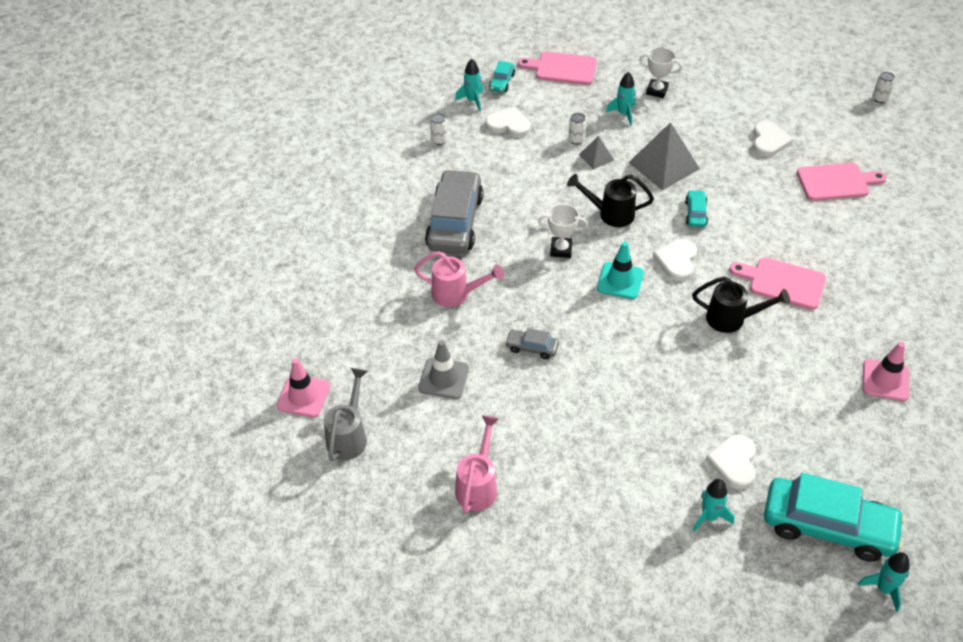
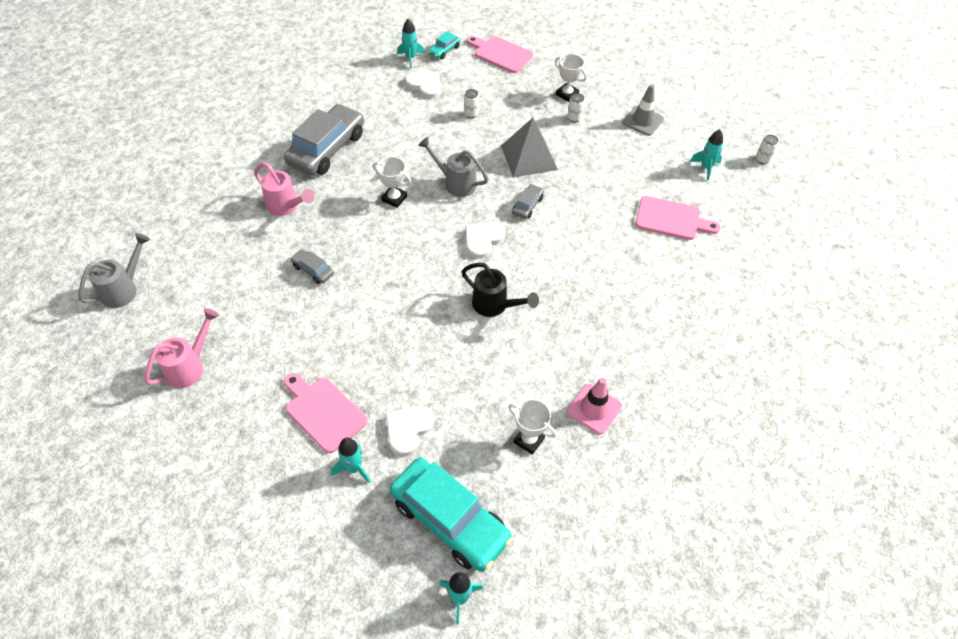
camera: 20 degrees right, 5 degrees up
(303, 396) = (115, 245): pink traffic cone -> none
(439, 140) = (362, 81): white can -> white can (574, 118)
(443, 378) = (227, 270): grey traffic cone -> grey traffic cone (642, 121)
(596, 157) = (477, 133): grey pyramid -> none
(610, 214) = (455, 182): black watering can -> grey watering can
(620, 281) = (423, 240): turquoise traffic cone -> none
(623, 114) = (525, 105): turquoise rocket -> turquoise rocket (705, 168)
(695, 213) = (527, 205): turquoise car -> grey car
(769, 141) = (635, 165): white heart -> none
(783, 282) = (561, 289): pink cutting board -> pink cutting board (323, 412)
(848, 430) = (528, 440): none -> white trophy

